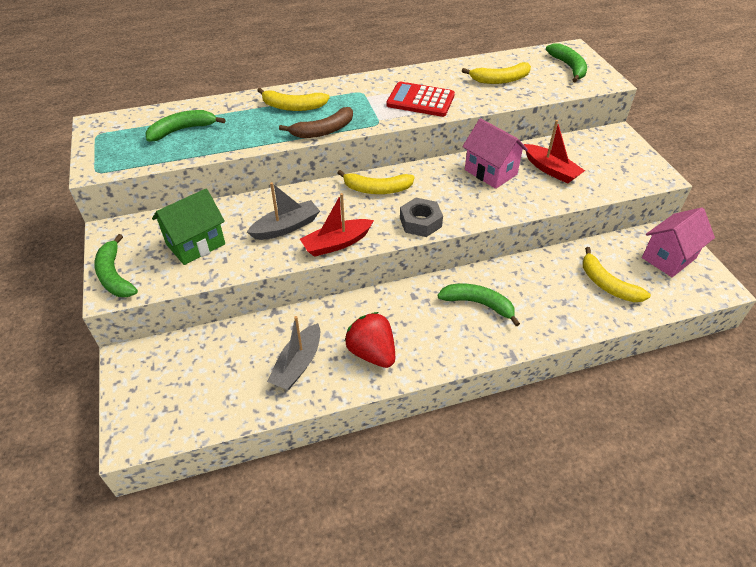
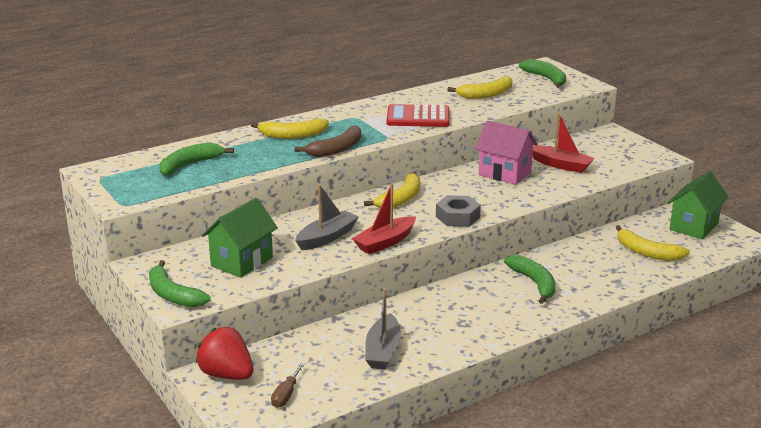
camera: 15 degrees left, 20 degrees down
(185, 403) = (286, 395): none -> brown screwdriver
(372, 353) = (451, 332): red strawberry -> red strawberry (227, 375)
(377, 189) = (400, 199): yellow banana -> yellow banana turned 45 degrees counterclockwise
(478, 304) = (534, 283): green banana -> green banana turned 60 degrees clockwise
(669, 258) = (694, 226): pink house -> green house

